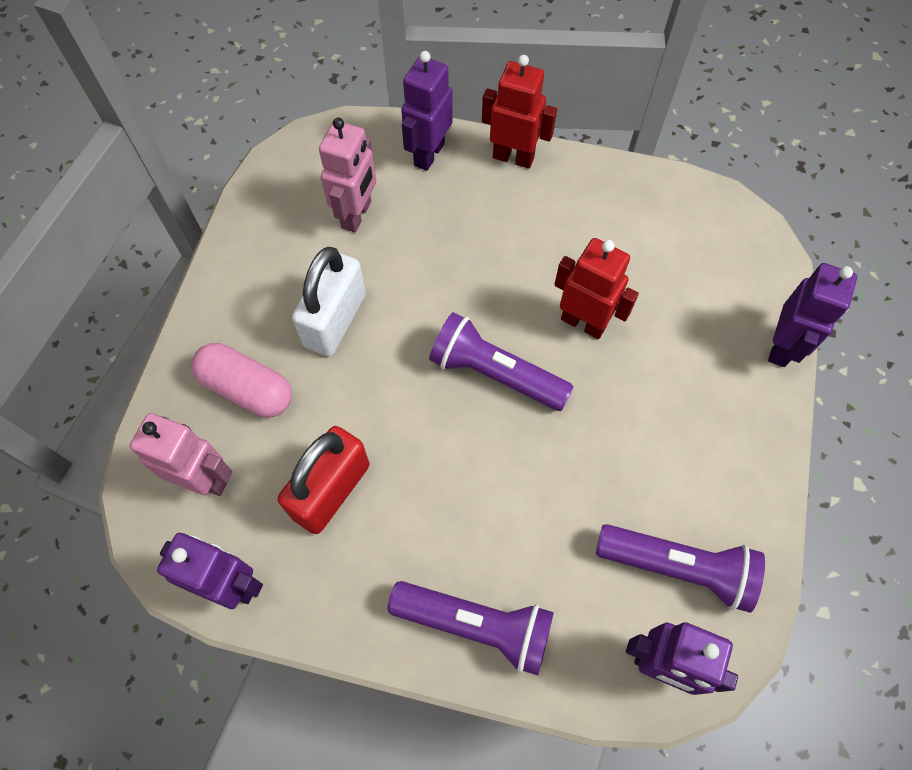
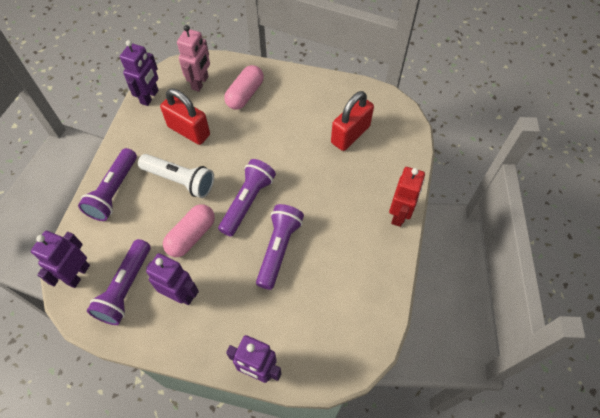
camera: 90 degrees right, 5 degrees down
(335, 320) = (282, 128): white padlock -> none
(357, 215) = (350, 134): pink robot -> red padlock
(428, 154) = (397, 169): purple robot -> purple robot (180, 294)
(449, 496) = (180, 180): none -> white flashlight
(567, 463) = (191, 236): none -> pink capsule
(583, 322) = (278, 249): red robot -> purple flashlight

